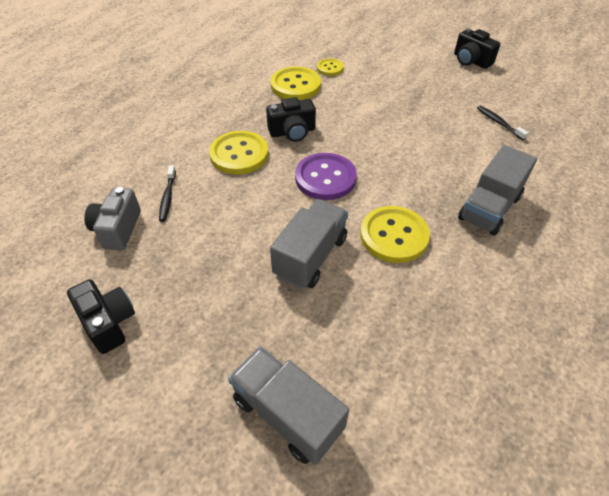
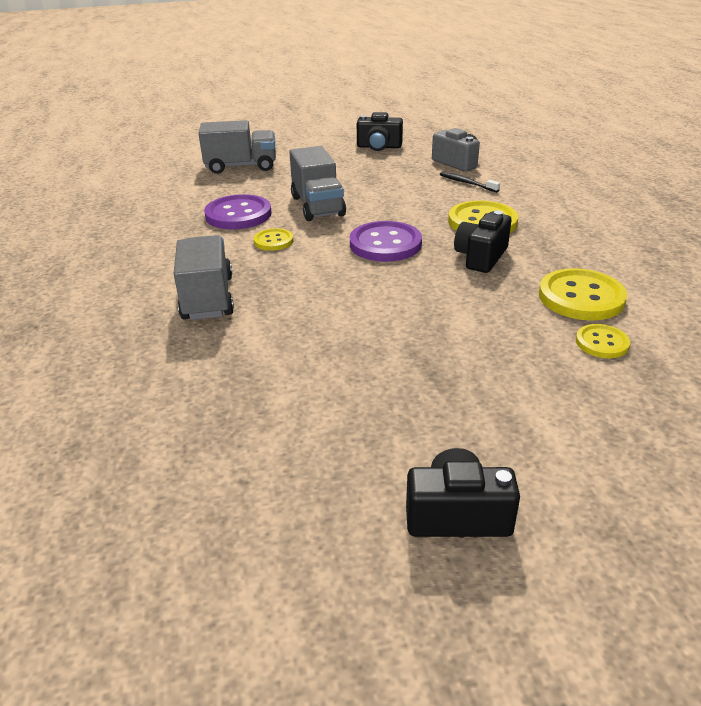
camera: 135 degrees right, 15 degrees down
(386, 297) = (238, 215): none -> purple button
(394, 236) = (273, 241): yellow button -> yellow button, size x0.56
(499, 123) = (280, 402): black toothbrush -> none

